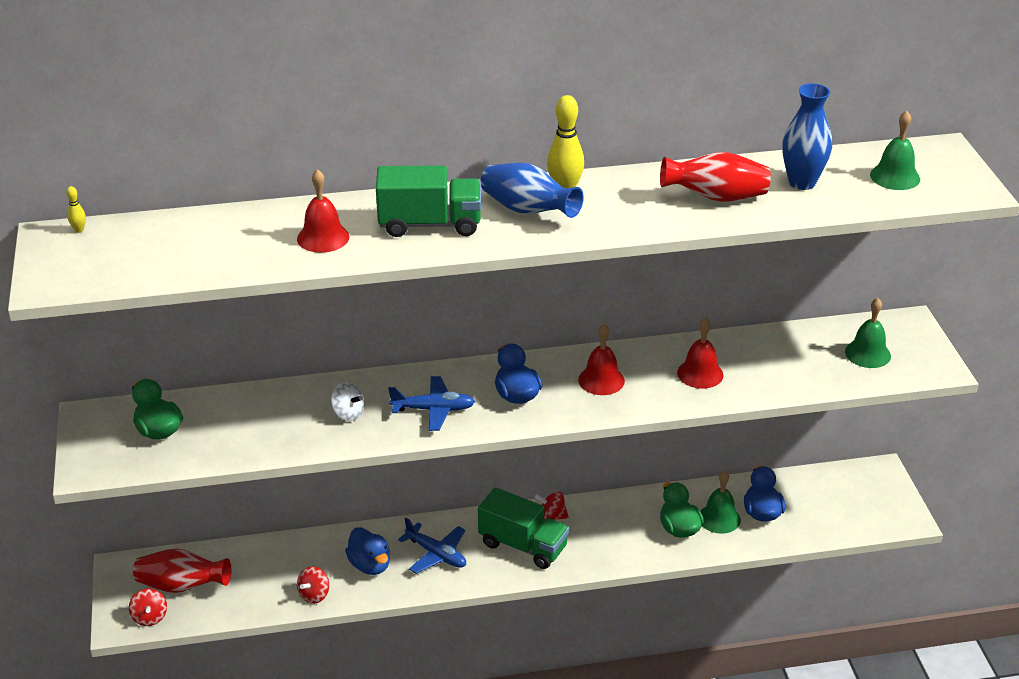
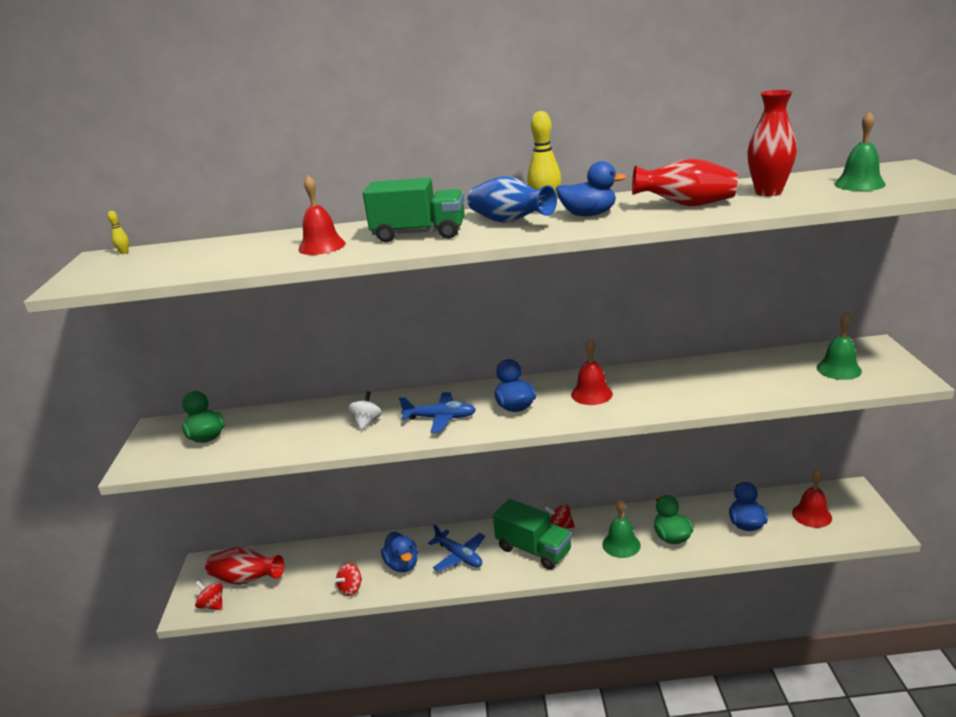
camera: 10 degrees right, 10 degrees down
(150, 617) = (212, 605): red spinning top -> red spinning top turned 135 degrees clockwise
(348, 414) = (367, 422): white spinning top -> white spinning top turned 120 degrees counterclockwise
(613, 205) = (588, 215): none -> blue duck
(700, 374) = (681, 387): red bell -> red bell (811, 515)
(719, 518) = (707, 528): green bell -> green bell (621, 544)
(802, 182) = (768, 192): blue vase -> red vase

